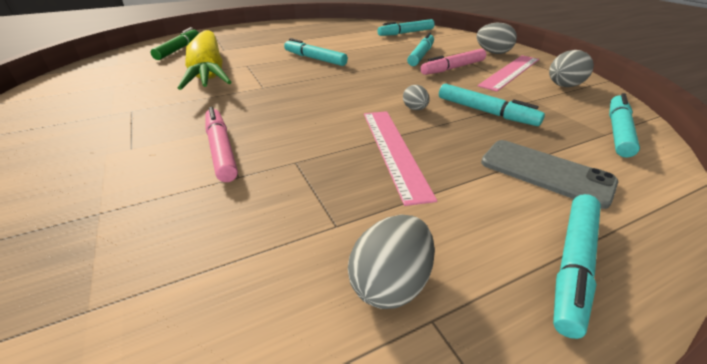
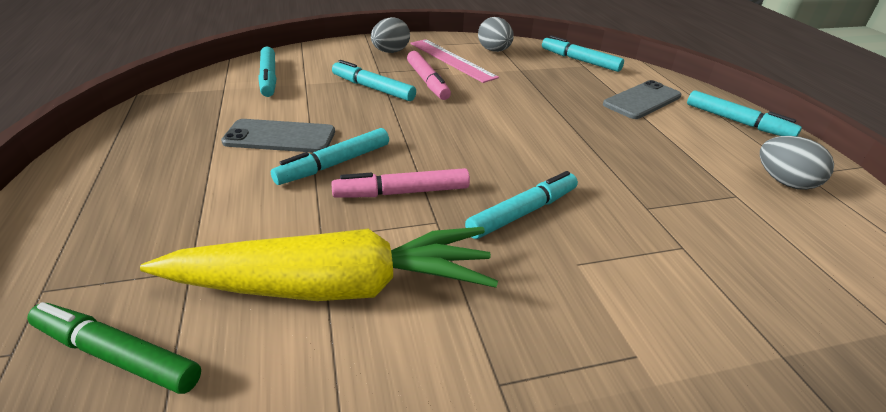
camera: 80 degrees left, 0 degrees up
(221, 150) = (630, 260): pink marker -> pink marker (402, 192)
(337, 45) = (280, 137): none -> grey phone
(394, 150) = (618, 151): pink ruler -> none
(415, 109) = (532, 124): grey egg -> none
(485, 112) = (543, 94): turquoise marker -> turquoise marker (523, 212)

